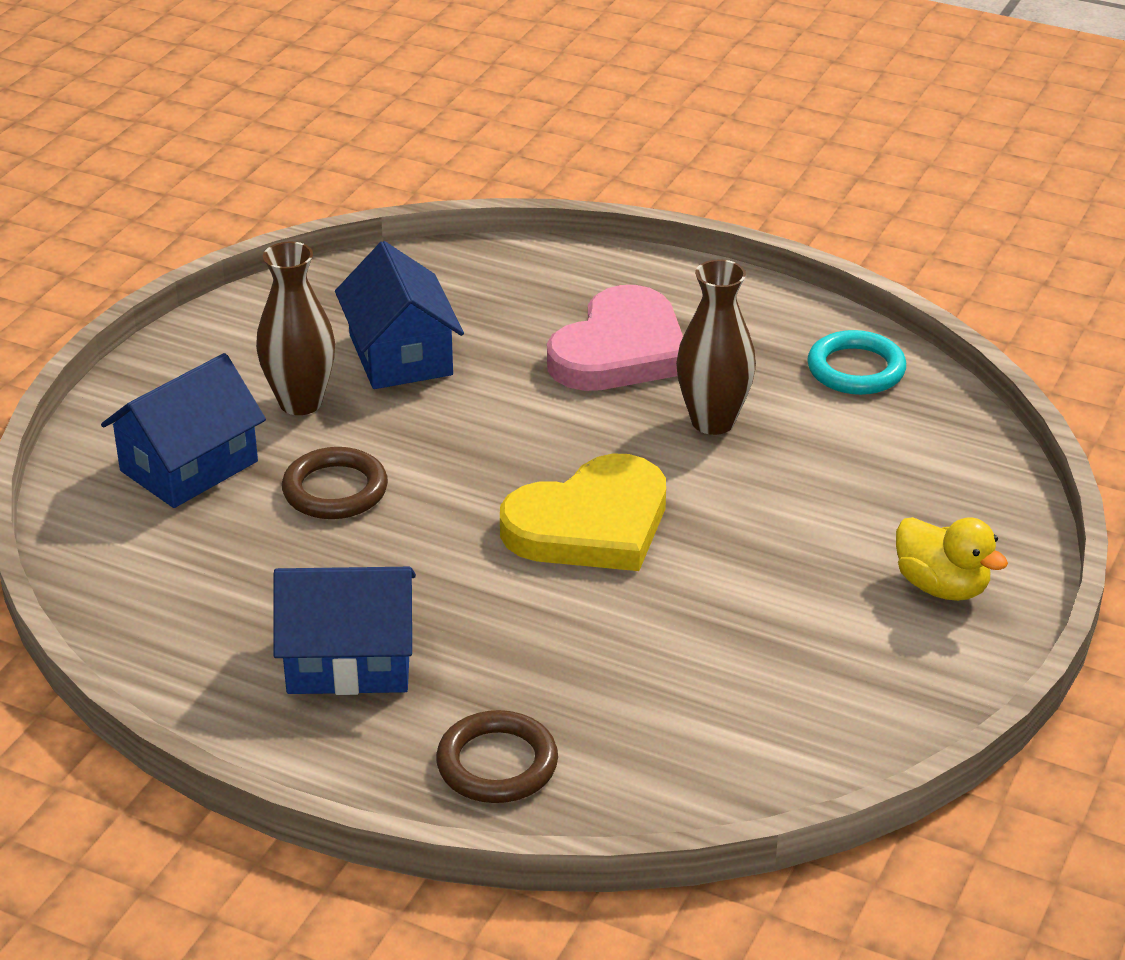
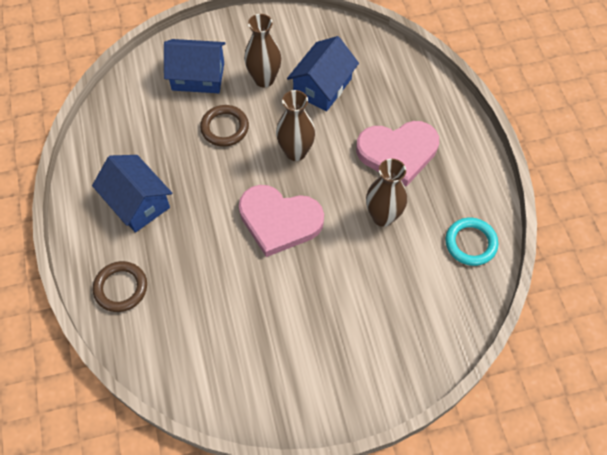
camera: 50 degrees right, 25 degrees up
(485, 442) = (296, 152): none -> brown vase
(590, 524) = (279, 221): yellow heart -> pink heart
(942, 587) = (353, 372): yellow duck -> none

